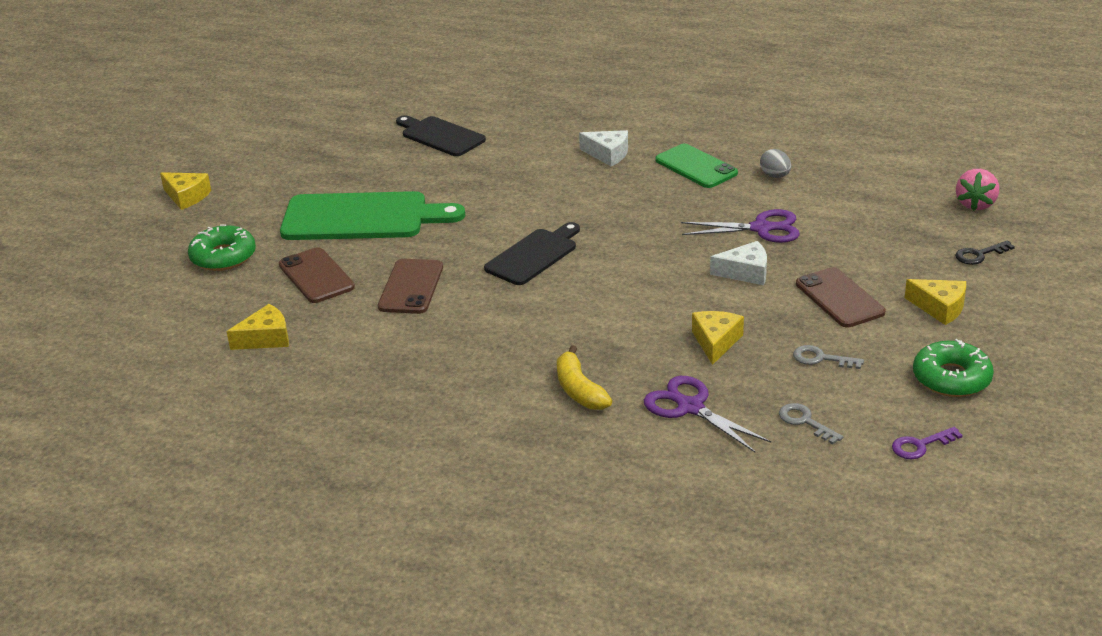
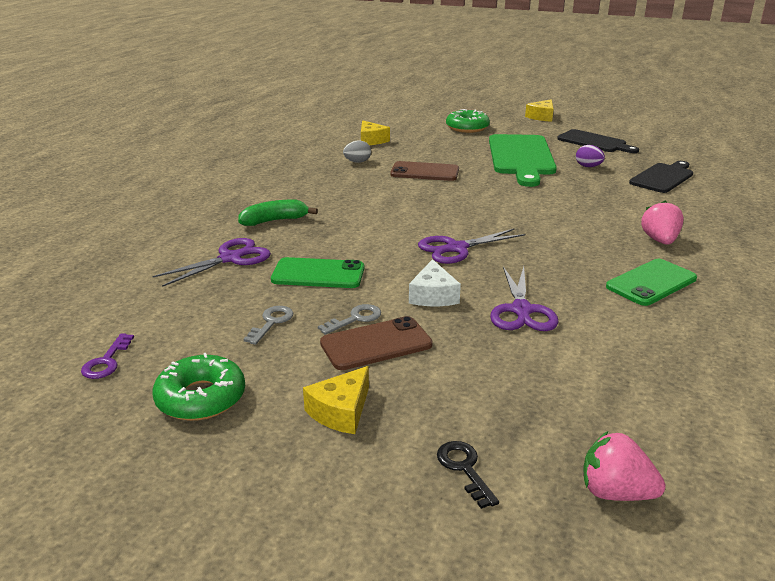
camera: 90 degrees right, 5 degrees down
(316, 276) = (442, 148): brown phone -> none
(401, 176) = (588, 166): none -> purple egg
(534, 255) = (467, 208): black cutting board -> black cutting board (594, 142)
(579, 390) = (275, 221): yellow banana -> green banana
(608, 154) = (660, 240): white cheese -> pink strawberry
(641, 261) = (456, 248): none -> purple scissors
(716, 342) = (318, 274): yellow cheese -> green phone
(775, 176) = (647, 328): grey egg -> grey egg (357, 162)
(805, 422) = (181, 305): grey key -> grey key (355, 319)
(920, 445) = (106, 361): purple key -> purple key turned 150 degrees counterclockwise

